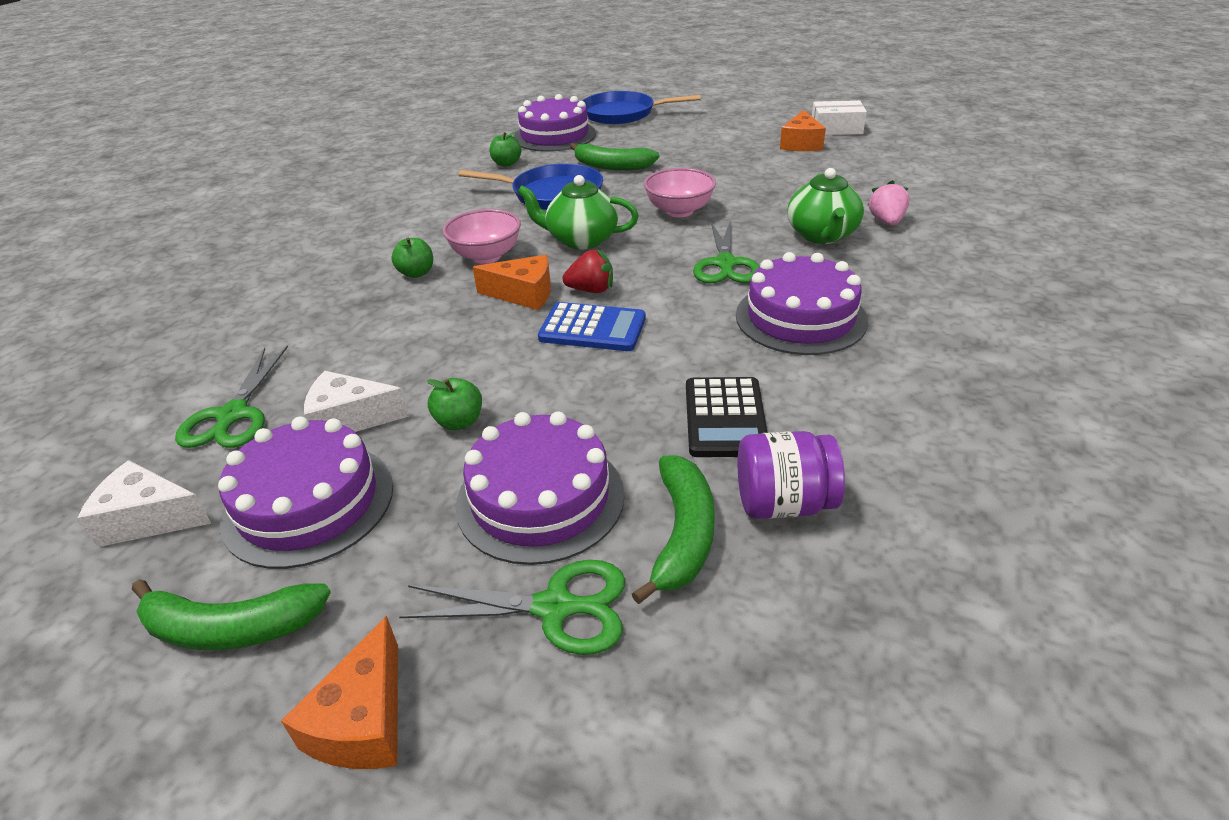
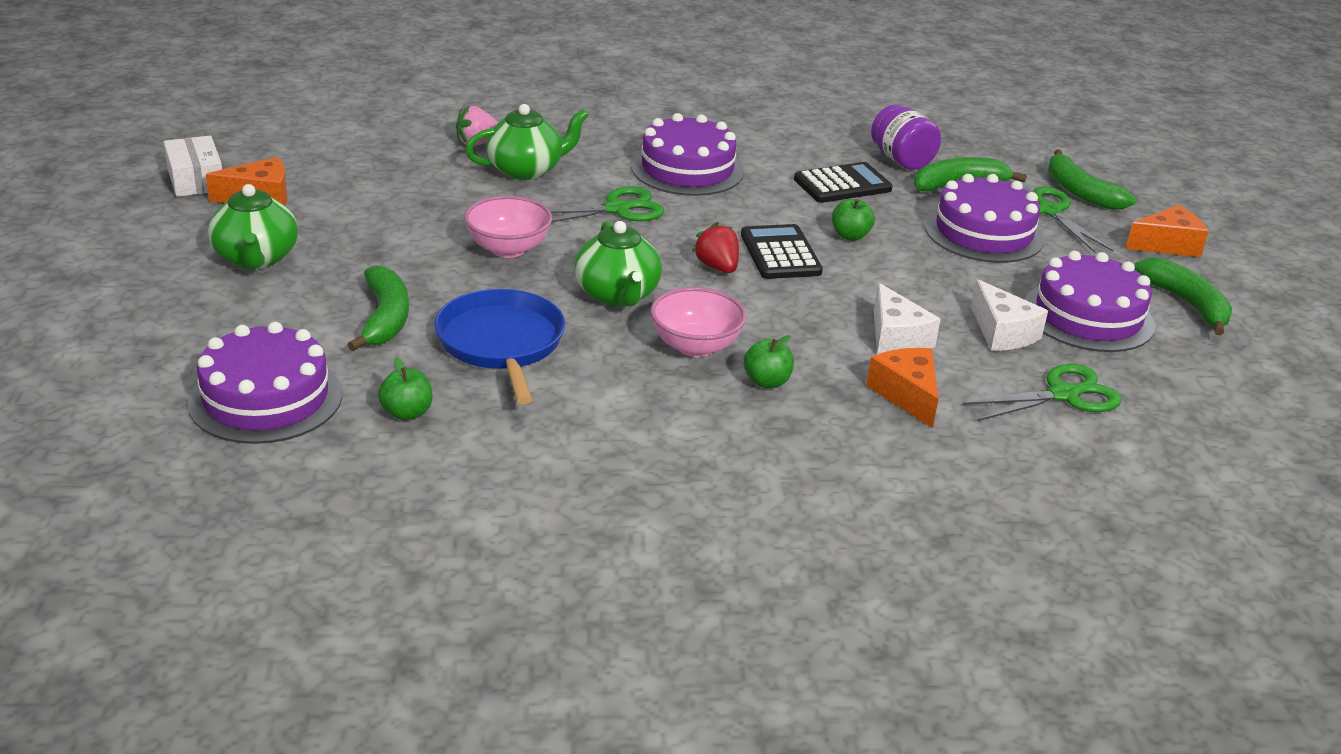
camera: 120 degrees left, 5 degrees down
(149, 518) = (1180, 378): white cheese -> white cheese (896, 338)
(459, 422) = (952, 282): green apple -> green apple (850, 236)
(523, 294) = (754, 302): orange cheese -> orange cheese (907, 395)
(592, 328) = (780, 253): blue calculator -> black calculator
(592, 697) = (1080, 192): none -> green banana
(622, 114) = (139, 354): blue pan -> none
(712, 139) = (256, 258): none -> green teapot

